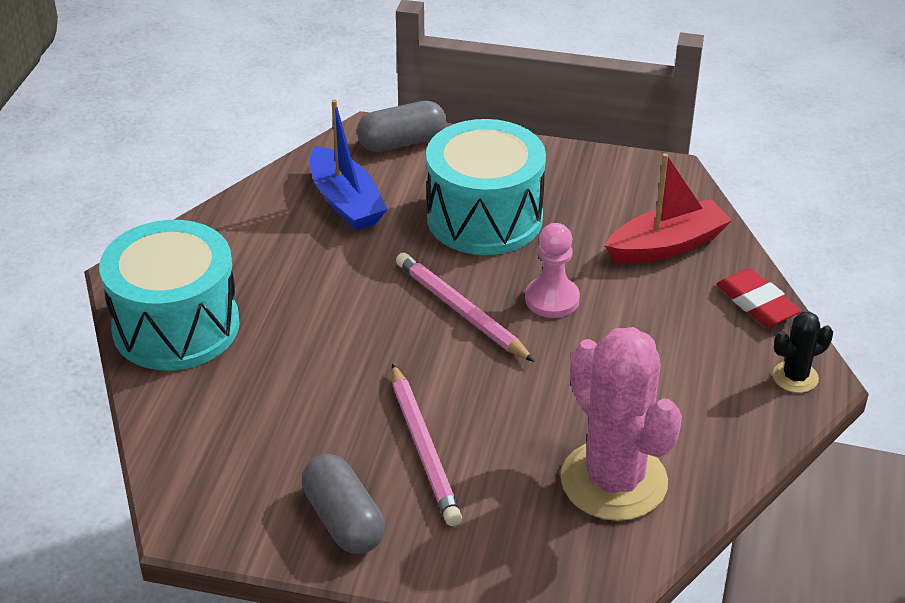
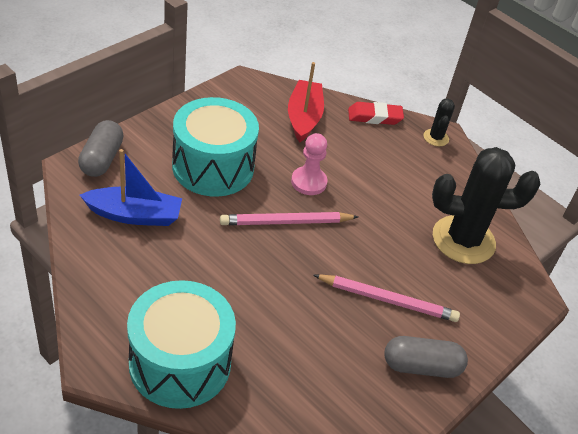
camera: 65 degrees left, 5 degrees up
(614, 481) = (463, 240): pink cactus -> black cactus

